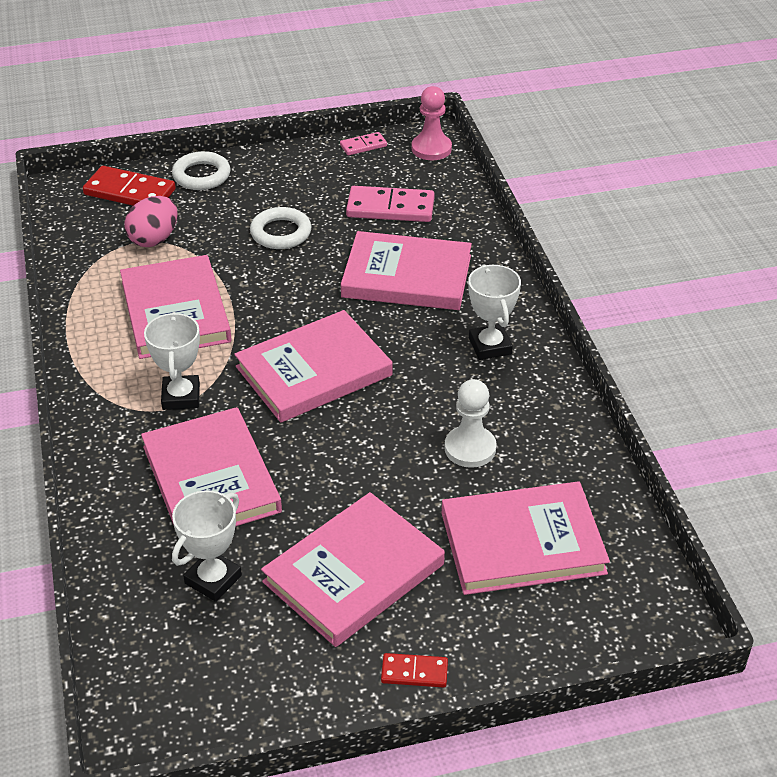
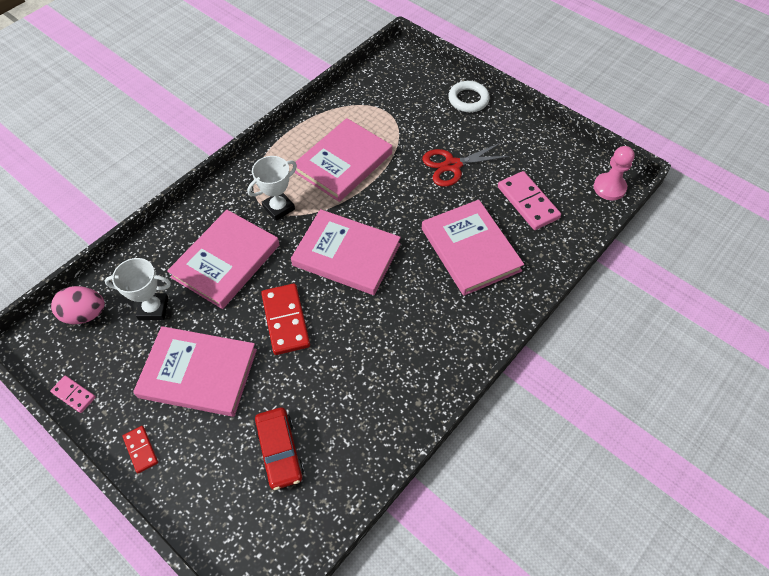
camera: 55 degrees right, 15 degrees up
(129, 192) = (423, 80): red domino -> red domino (285, 320)
(154, 239) = (394, 115): pink egg -> pink egg (85, 314)
(281, 233) = (452, 165): white ring -> red scissors
(363, 146) = (575, 153): pink domino -> pink domino (74, 395)
(470, 448) = (341, 374): white pawn -> none
(490, 346) = (444, 332): white trophy -> none
(522, 543) = (279, 451): pink book -> red car

